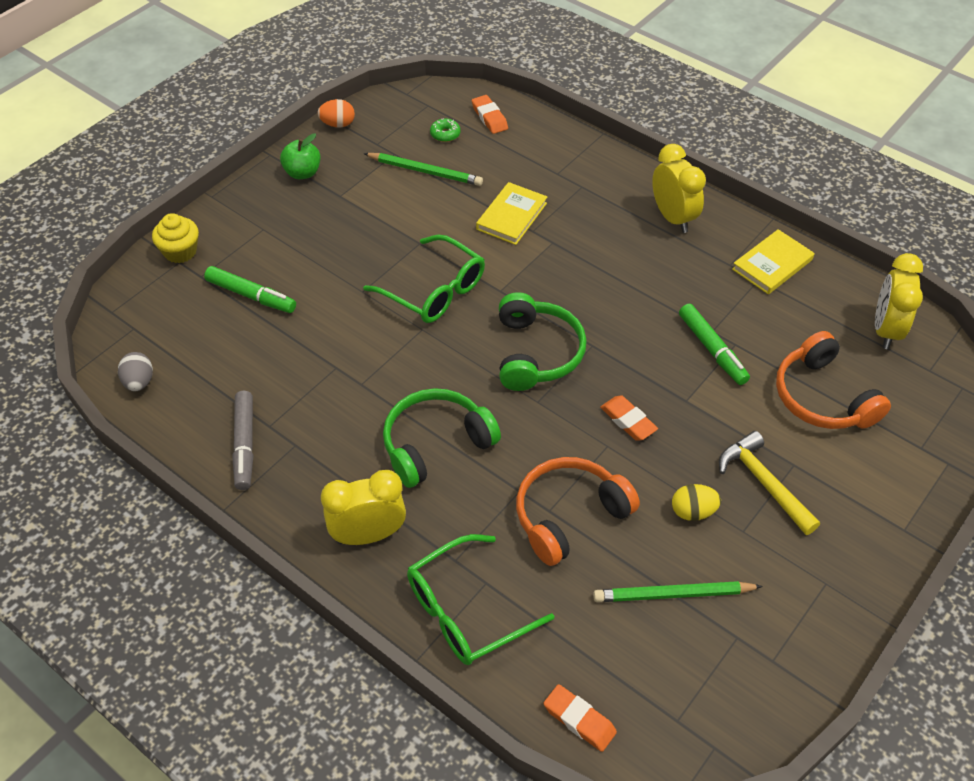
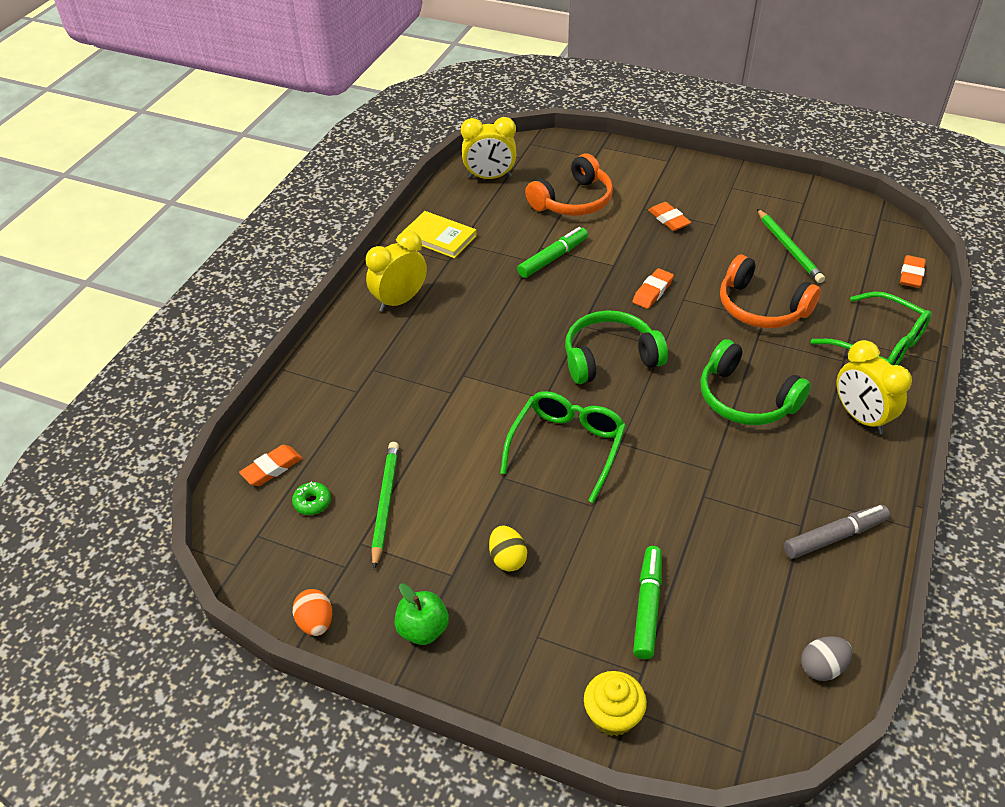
camera: 105 degrees left, 5 degrees down
(511, 216) = (436, 412): yellow book -> none
(693, 511) = (715, 248): yellow egg -> yellow egg (507, 558)
(763, 483) = (669, 219): yellow hammer -> orange eraser

